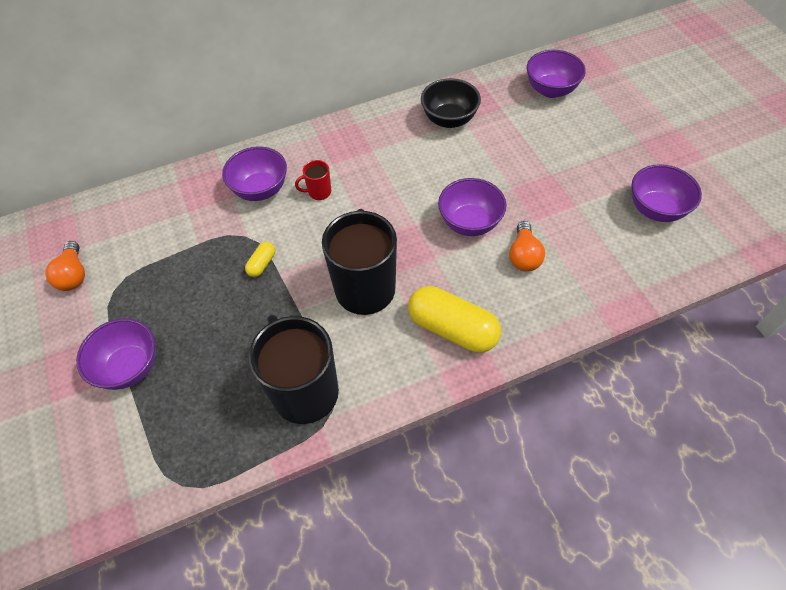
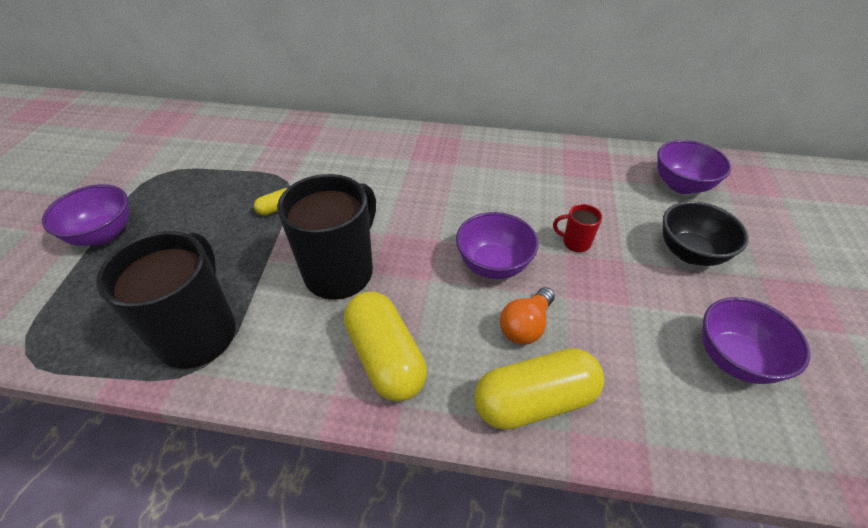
camera: 30 degrees right, 10 degrees down
(73, 275) = (146, 151): orange light bulb -> none
(260, 190) = (334, 154): purple bowl -> none
(319, 192) = (378, 175): red mug -> red mug (575, 242)
(449, 119) = (550, 169): black bowl -> black bowl (690, 253)
(564, 301) = (534, 401): none -> yellow capsule

